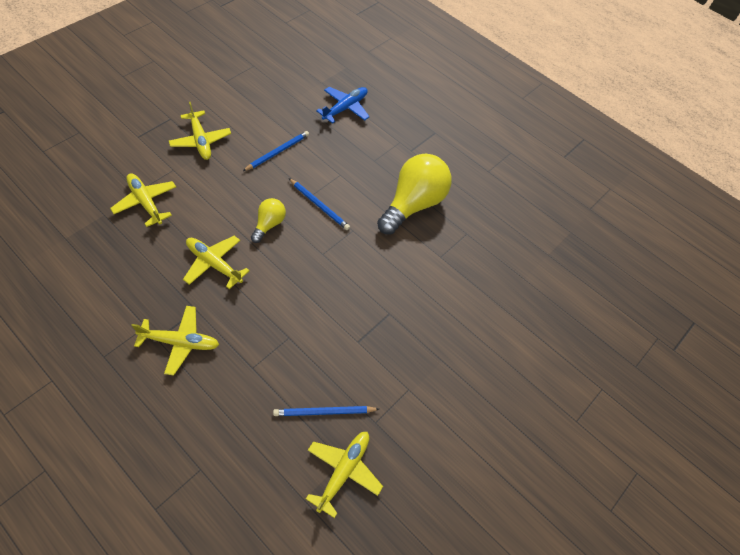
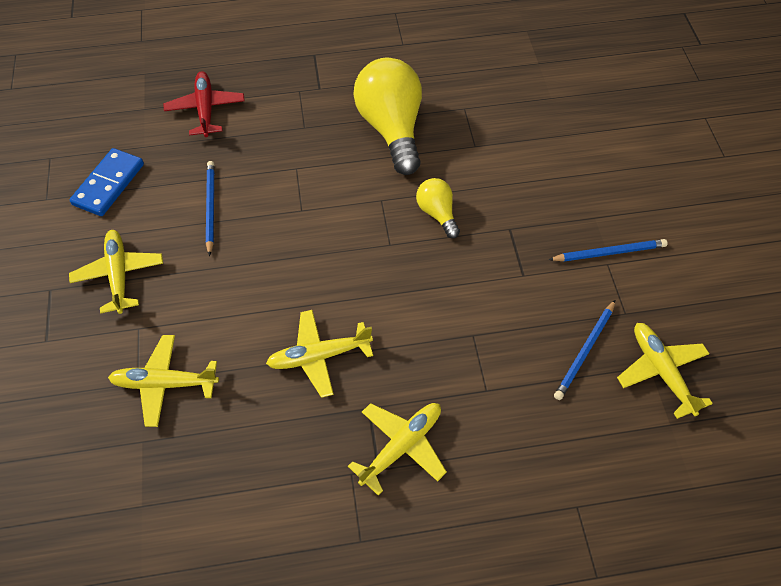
camera: 45 degrees left, 0 degrees up
(201, 140) = (119, 275): yellow plane -> yellow plane turned 120 degrees counterclockwise
(256, 100) = (109, 184): none -> blue domino
(269, 224) = (308, 272): yellow light bulb -> yellow light bulb (437, 213)
(319, 205) = (322, 211): blue pencil -> blue pencil (609, 252)
(345, 108) = (205, 109): blue plane -> red plane

